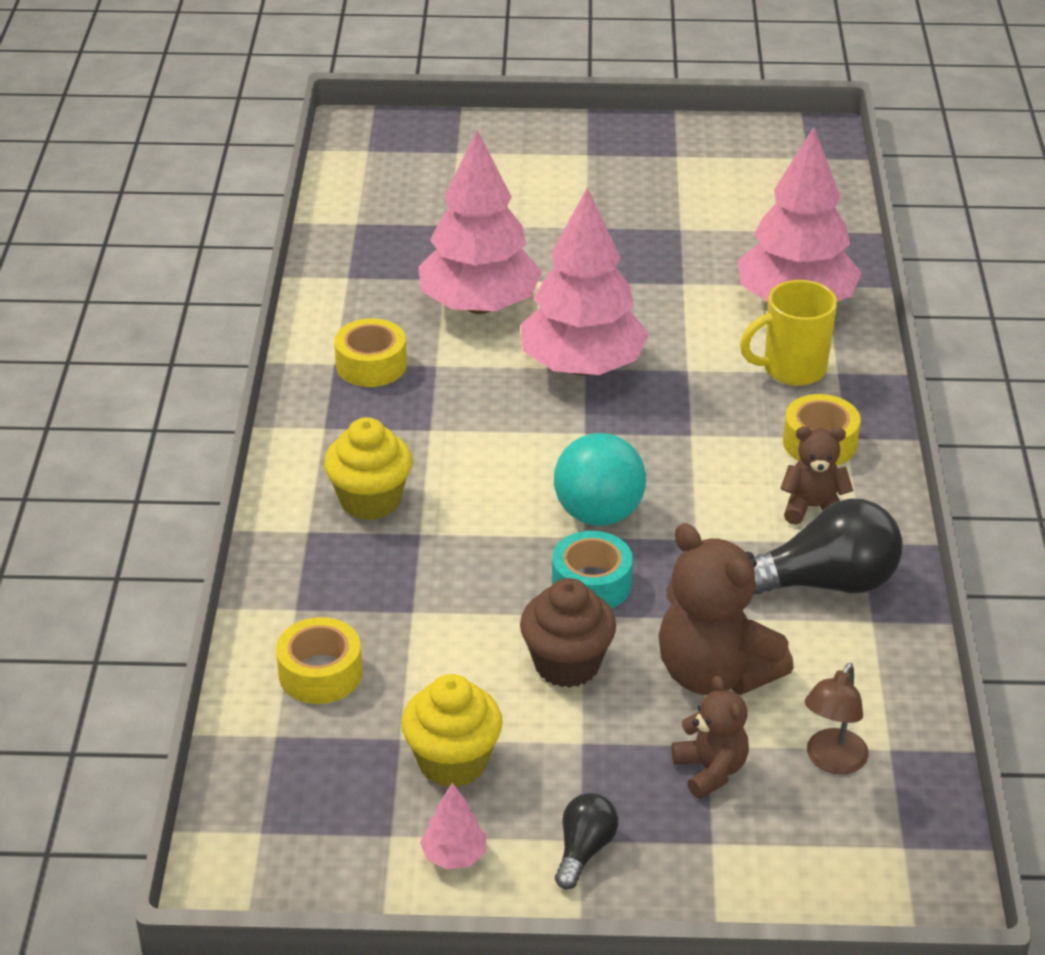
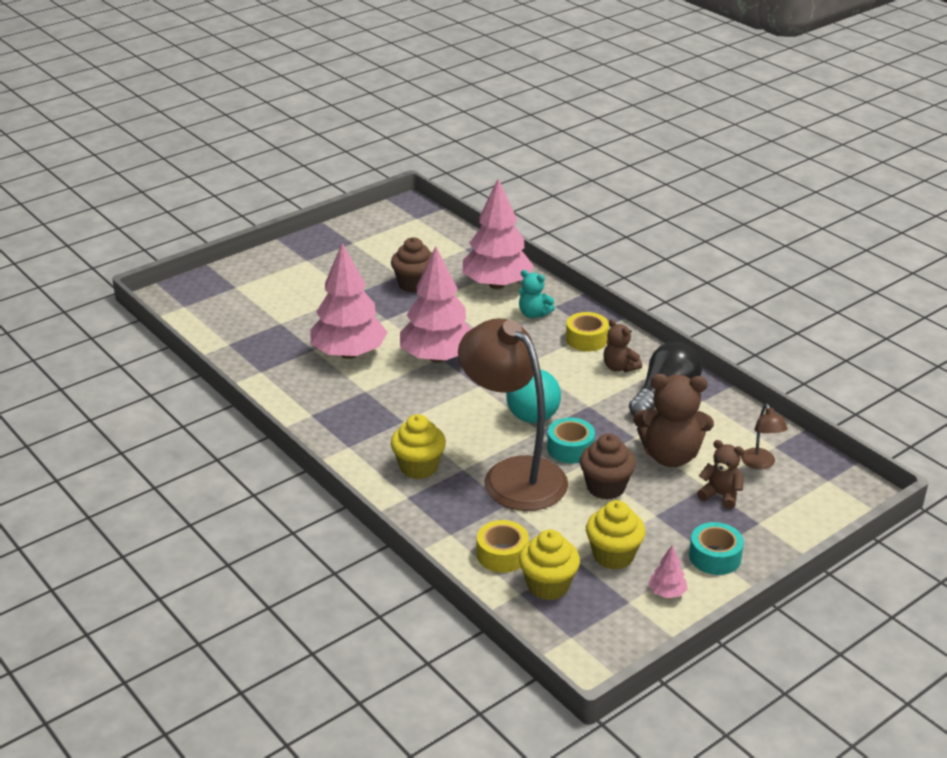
camera: 40 degrees left, 5 degrees down
(321, 748) = (548, 585): none -> yellow cupcake
(371, 365) = (332, 406): yellow tape -> none
(470, 577) = (513, 475): none -> brown lamp
(584, 850) = (715, 557): black light bulb -> turquoise tape
(682, 250) = (414, 284): none -> brown cupcake
(791, 369) = (533, 314): yellow mug -> turquoise teddy bear
(813, 508) = (619, 367): brown teddy bear -> brown teddy bear turned 90 degrees counterclockwise

